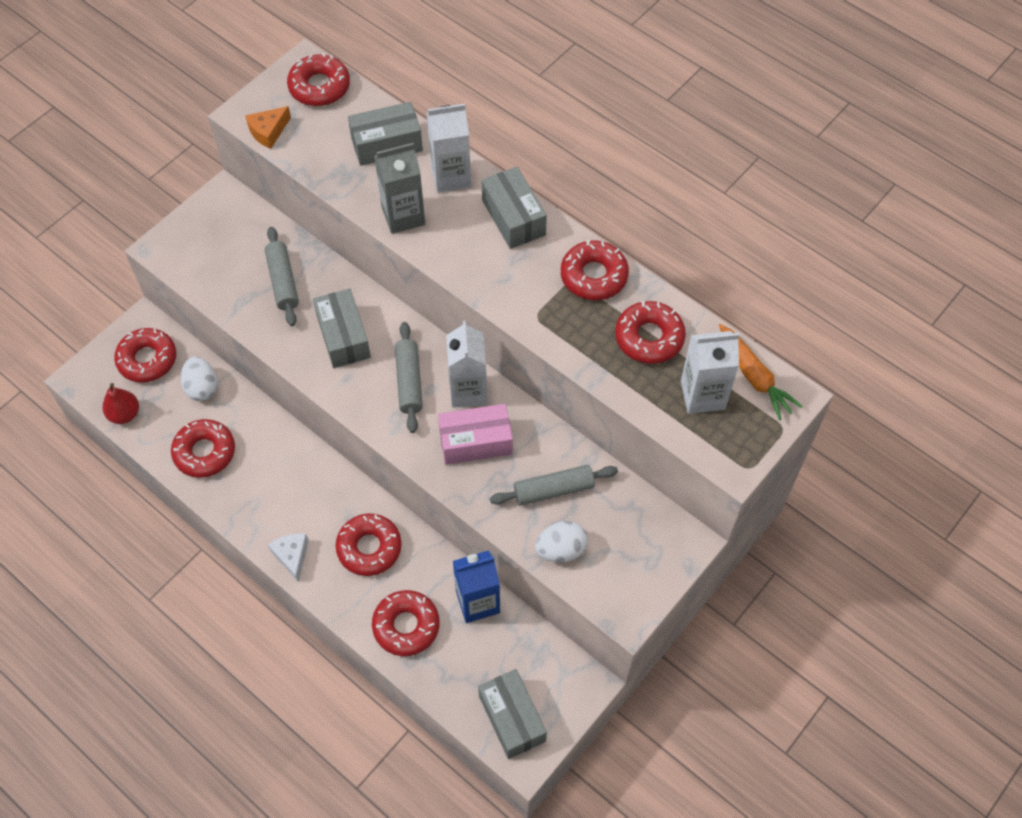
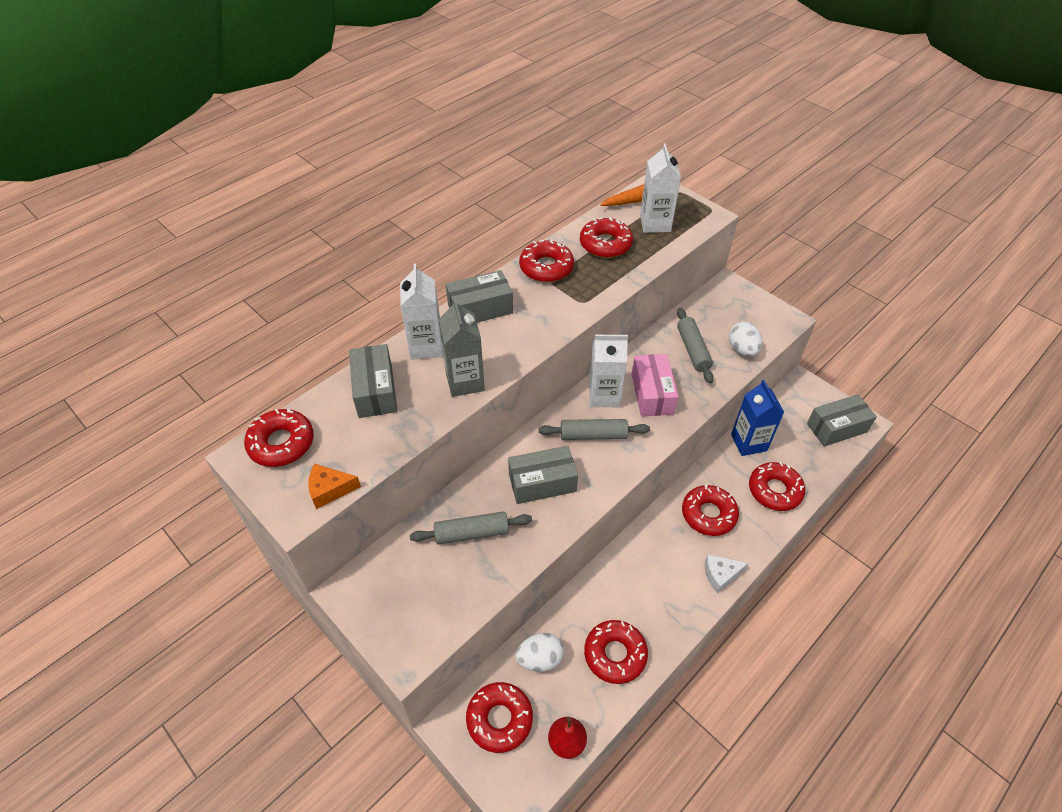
camera: 85 degrees left, 10 degrees down
(268, 132) = (330, 489): orange cheese -> orange cheese turned 120 degrees clockwise

